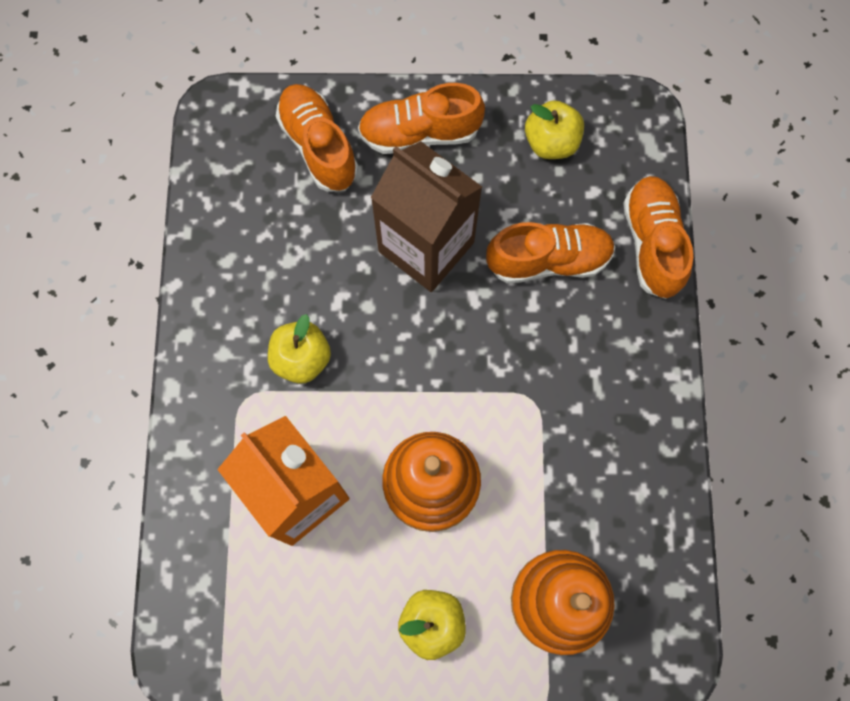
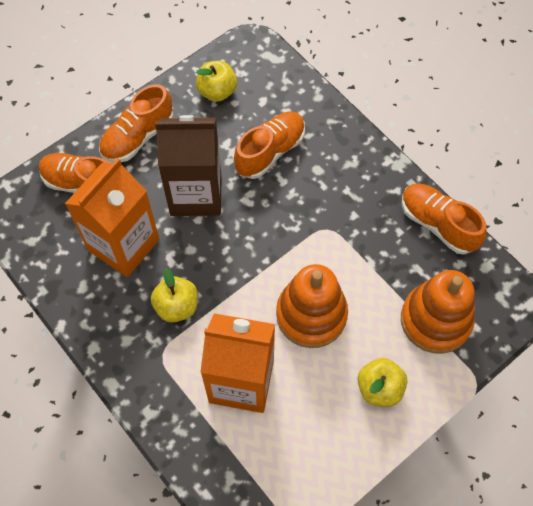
camera: 40 degrees left, 10 degrees down
(304, 246) = (123, 245): none -> orange carton
(652, 243) = (317, 104): orange shoe -> orange shoe (438, 224)

